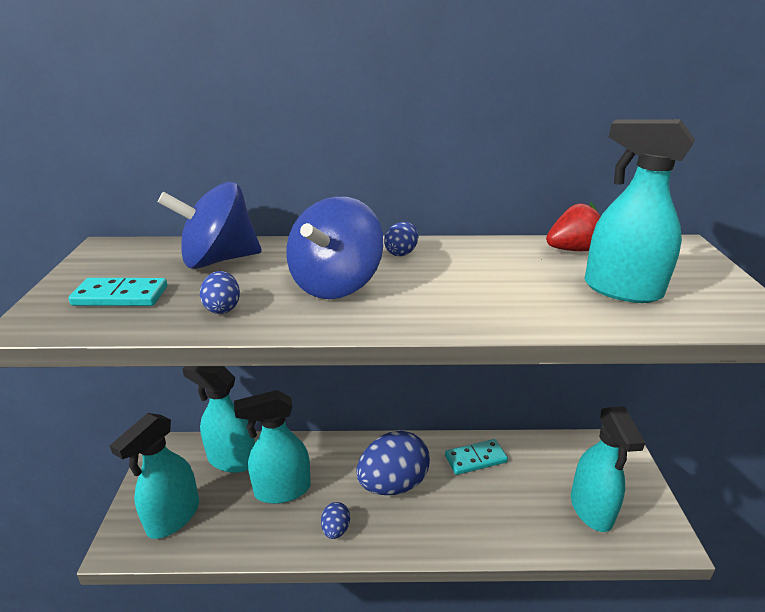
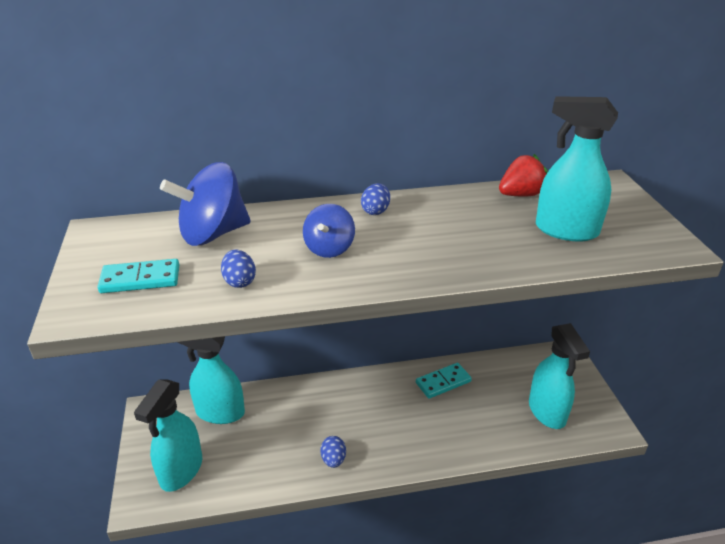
camera: 10 degrees left, 5 degrees up
(282, 490) = (275, 433): turquoise spray bottle -> none
(336, 284) = (329, 248): blue spinning top -> blue spinning top, size x0.60
(393, 484) = (375, 414): blue egg -> none

